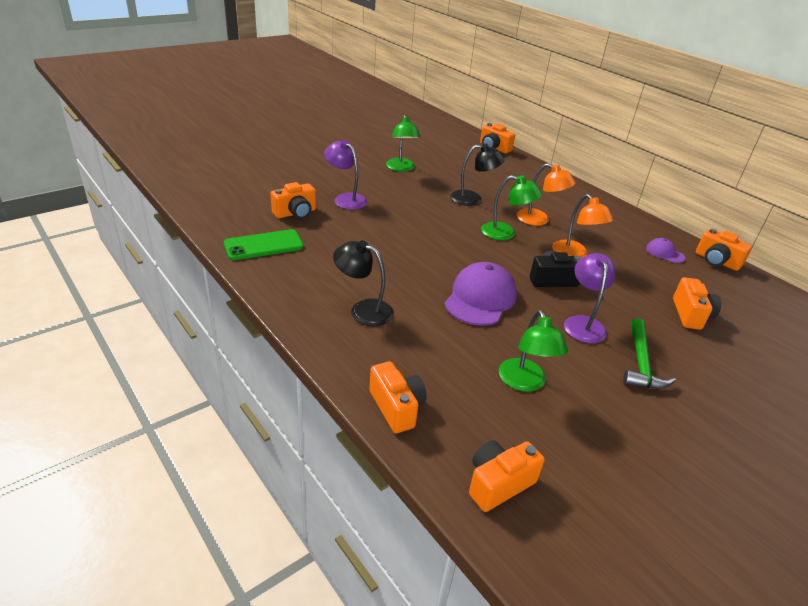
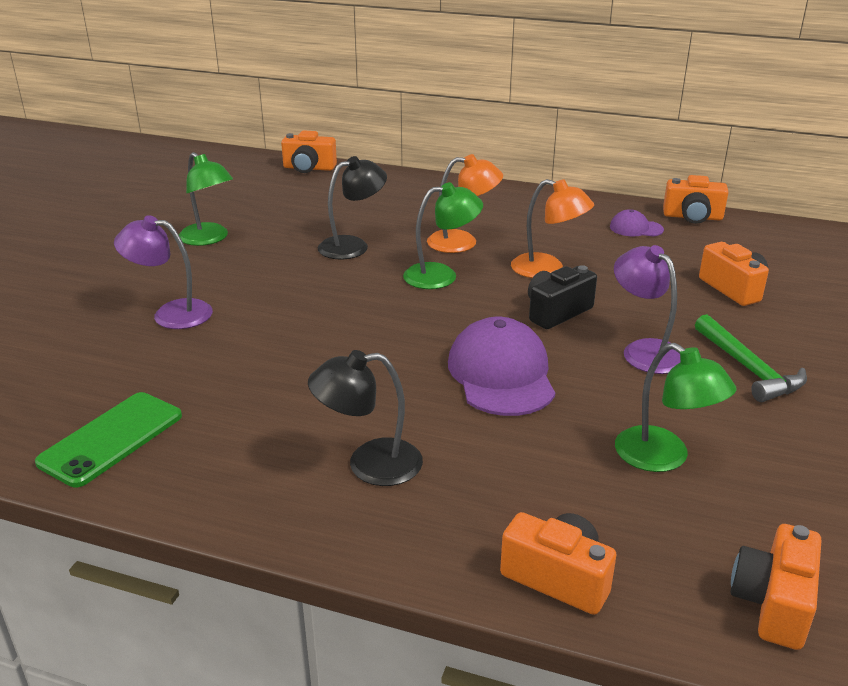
camera: 30 degrees left, 5 degrees down
(295, 213) = (112, 366): orange camera -> none

